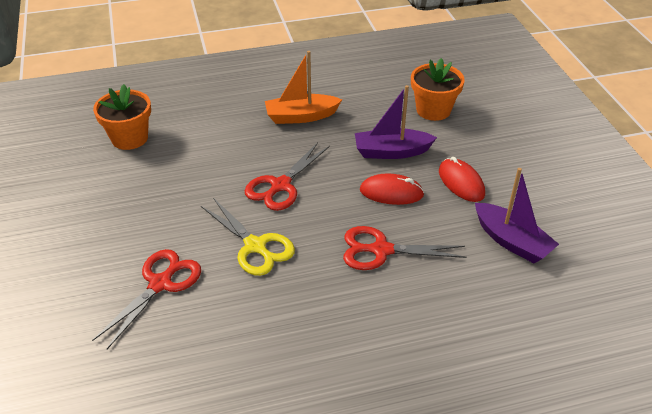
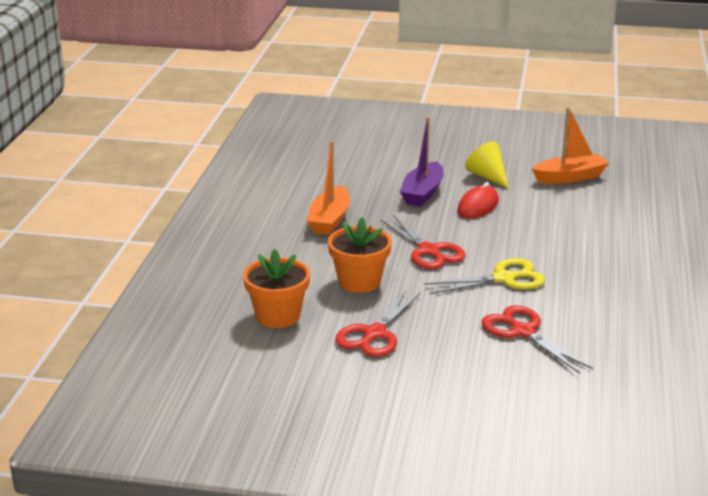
camera: 65 degrees left, 15 degrees down
(381, 250) = (546, 227): red scissors -> red scissors (375, 334)
(433, 110) = (378, 162): orange flower pot -> orange flower pot (359, 282)
(461, 182) = (487, 177): red mouse -> yellow cone
(511, 241) = (569, 177): purple boat -> orange boat

